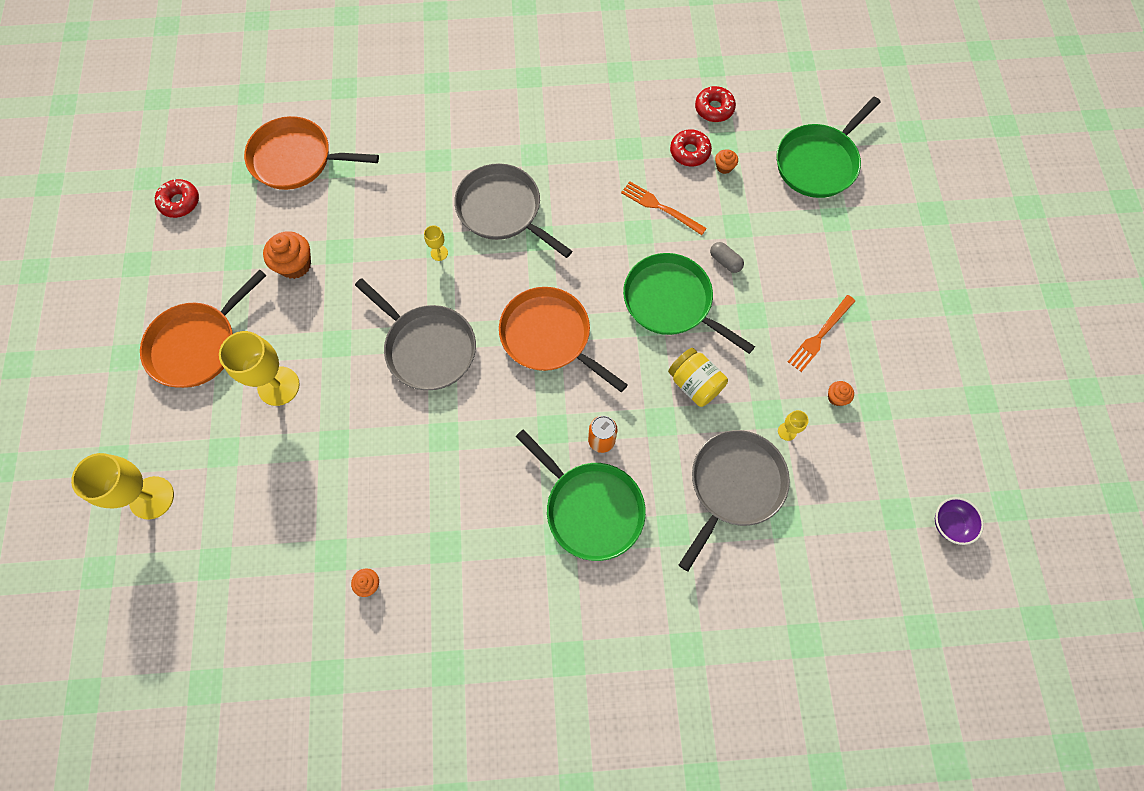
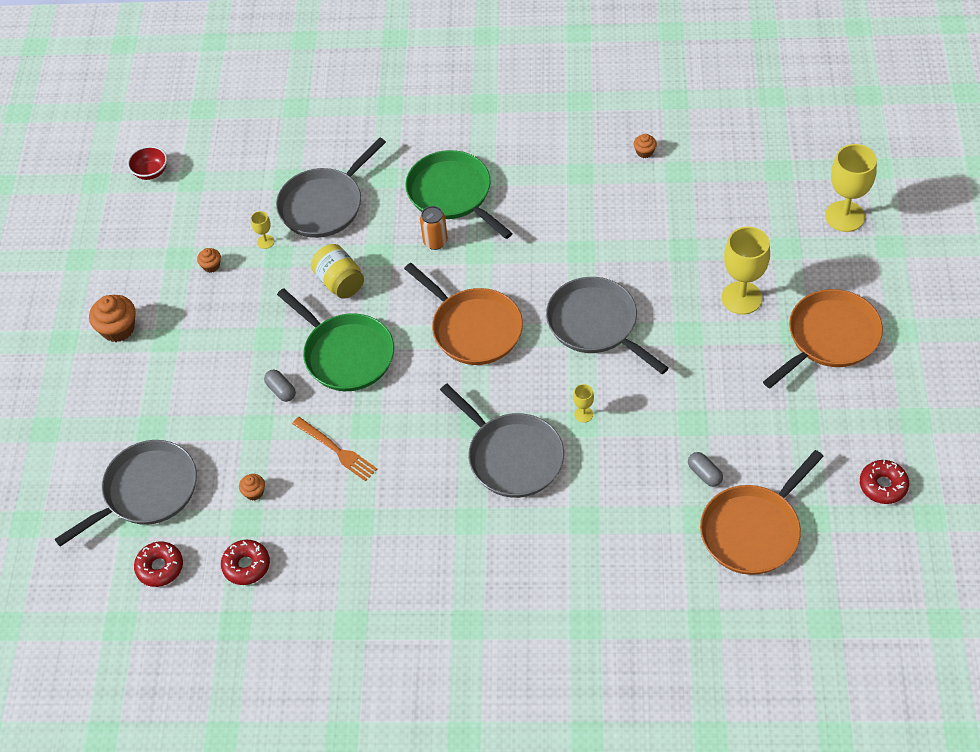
camera: 170 degrees left, 15 degrees down
(295, 264) = (740, 410): orange cupcake -> orange cupcake (118, 329)
(296, 159) = (753, 530): orange pan -> orange pan turned 120 degrees clockwise
(333, 204) = (704, 474): none -> grey capsule
(689, 152) = (289, 512): red donut -> red donut (160, 567)
(818, 162) = (146, 491): green pan -> grey pan
(820, 335) = (208, 317): orange fork -> none
(950, 524) = (151, 172): purple bowl -> red bowl

